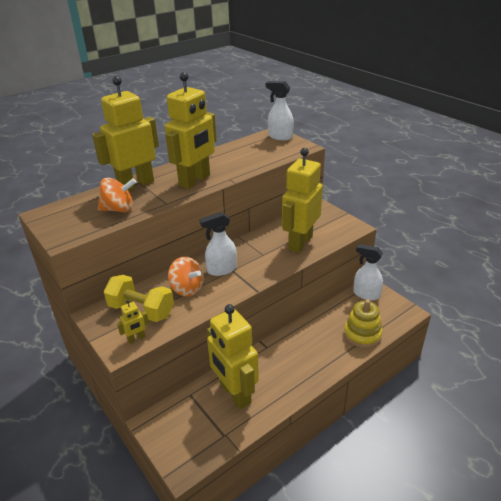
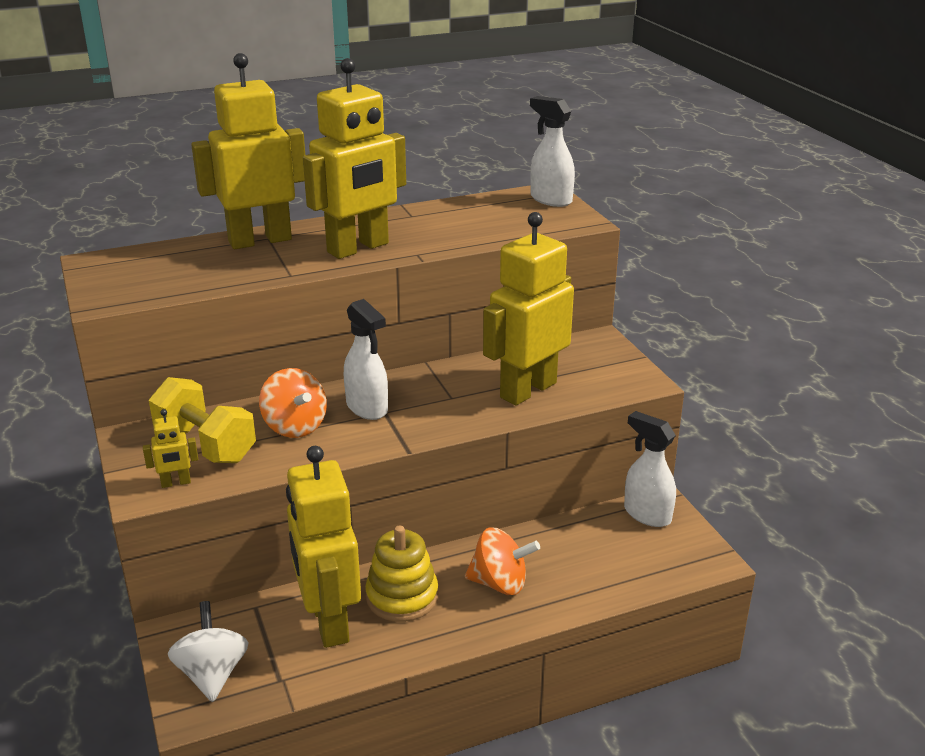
camera: 15 degrees right, 5 degrees down
(119, 209) = (211, 272): orange spinning top -> orange spinning top (500, 583)
(184, 441) = (212, 674): none -> white spinning top
(221, 269) = (367, 408): white spray bottle -> white spray bottle turned 120 degrees counterclockwise
(362, 334) = (603, 578): yellow stacking toy -> yellow stacking toy (402, 596)

